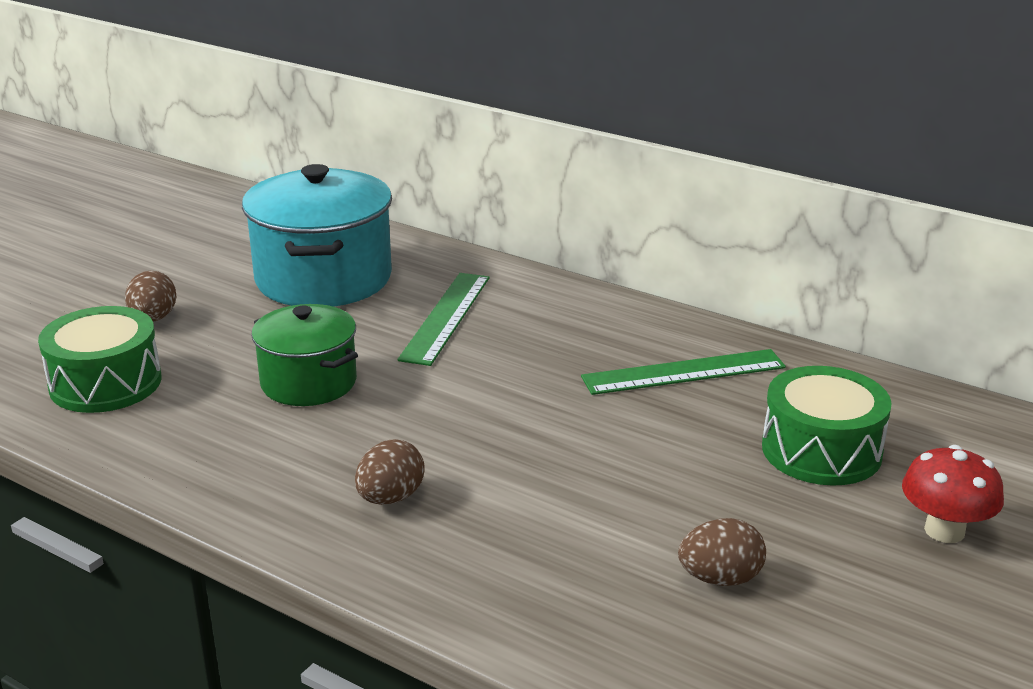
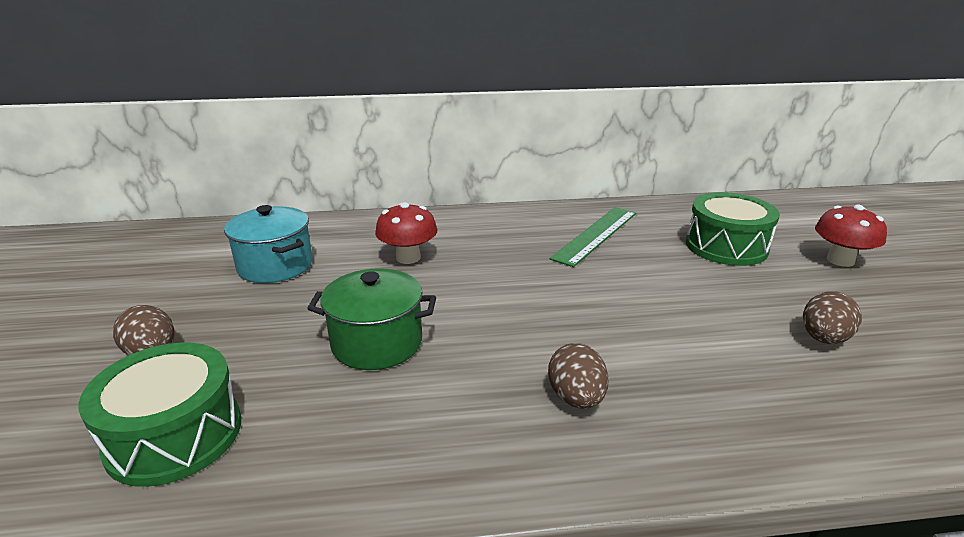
camera: 40 degrees left, 0 degrees up
(323, 279) = (275, 266): turquoise pot -> turquoise pot, size x0.61
(446, 317) = (408, 257): green ruler -> red mushroom

